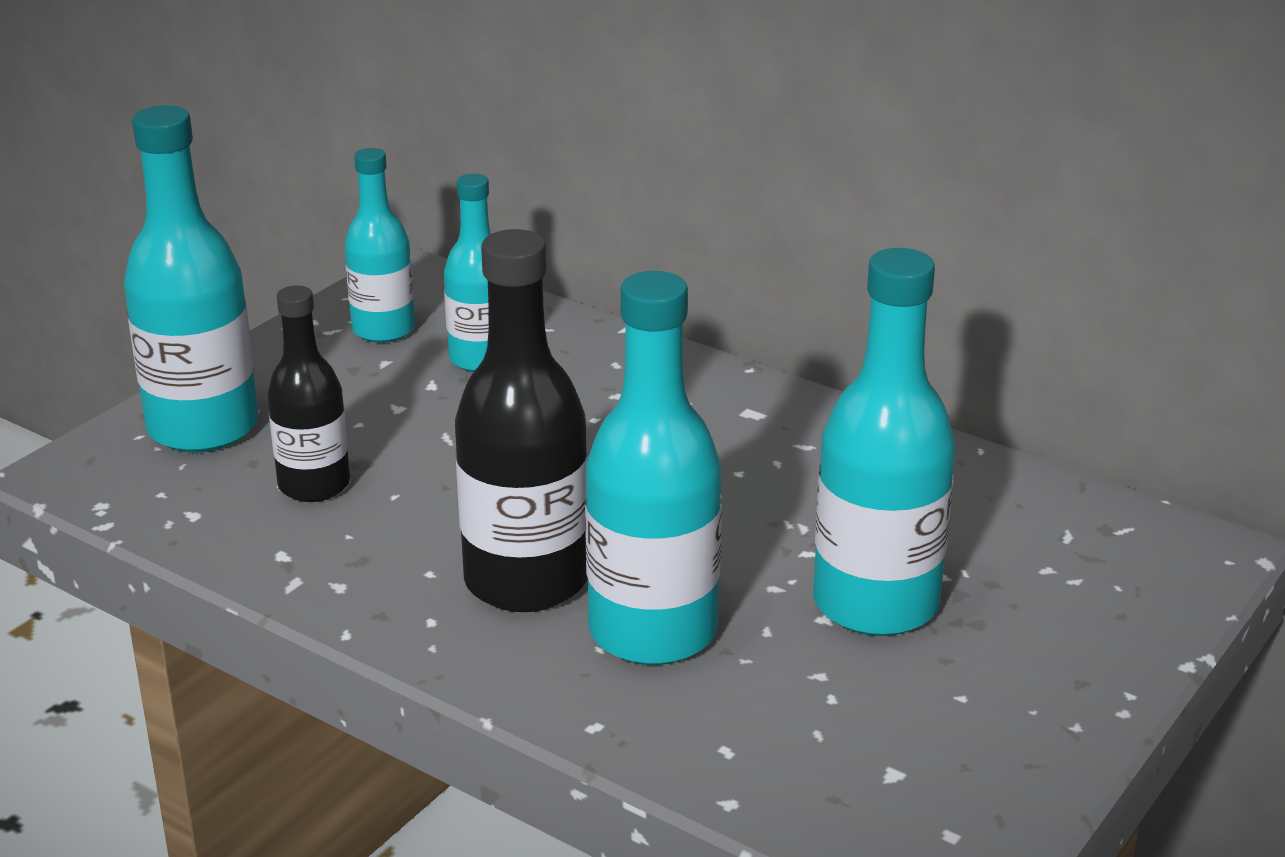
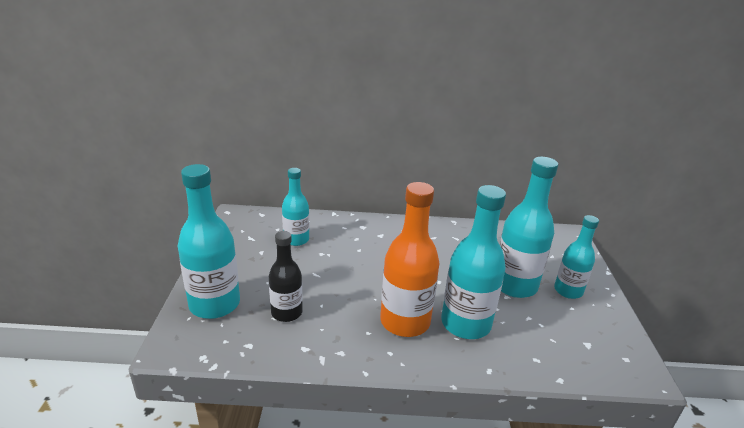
camera: 35 degrees left, 0 degrees up
(383, 330) = (247, 239): turquoise bottle -> turquoise bottle (568, 291)
(526, 581) = (405, 321): black bottle -> orange bottle

